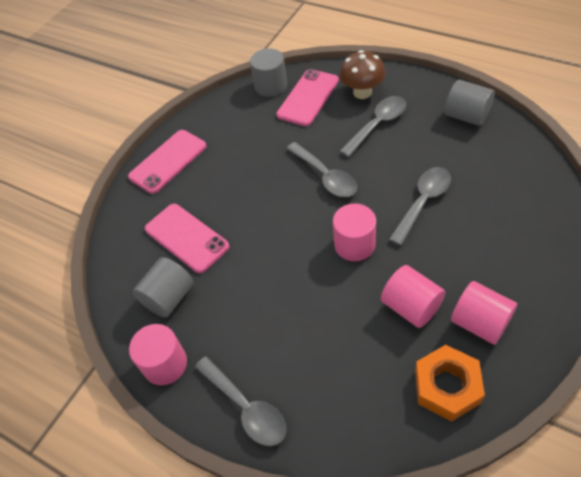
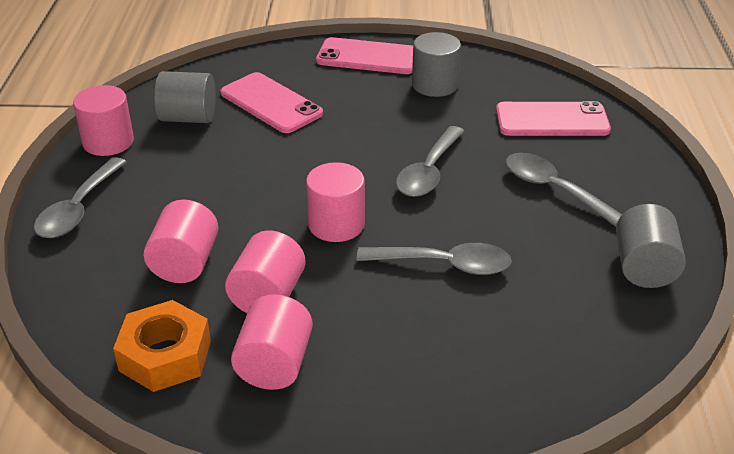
camera: 55 degrees right, 15 degrees down
(186, 238) = (271, 103): pink phone -> pink phone turned 60 degrees counterclockwise
(271, 86) = (546, 87): grey cylinder -> grey cylinder (435, 85)
(352, 348) = (185, 263): none -> pink cylinder
(362, 92) = (602, 160): brown mushroom -> none
(377, 124) = (553, 189): grey spoon -> grey spoon turned 150 degrees counterclockwise

